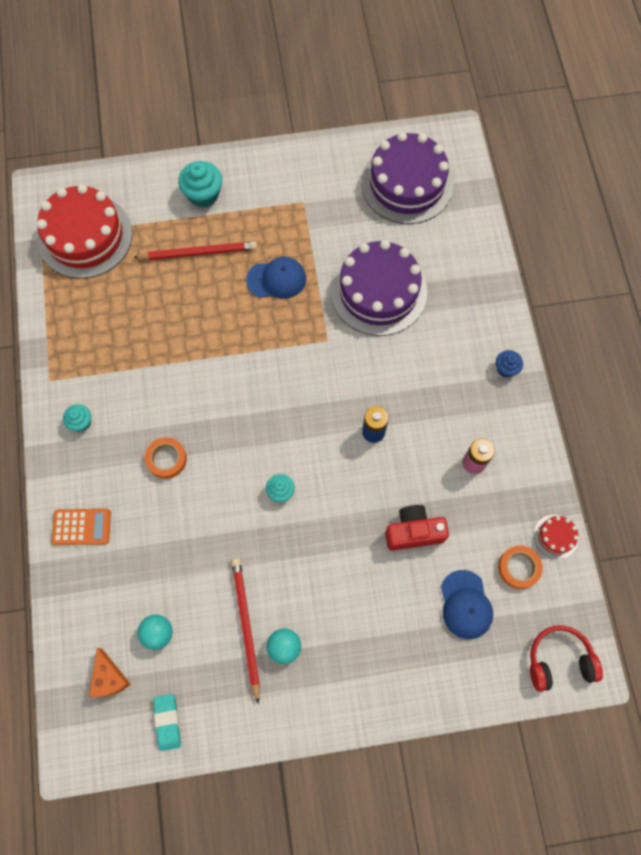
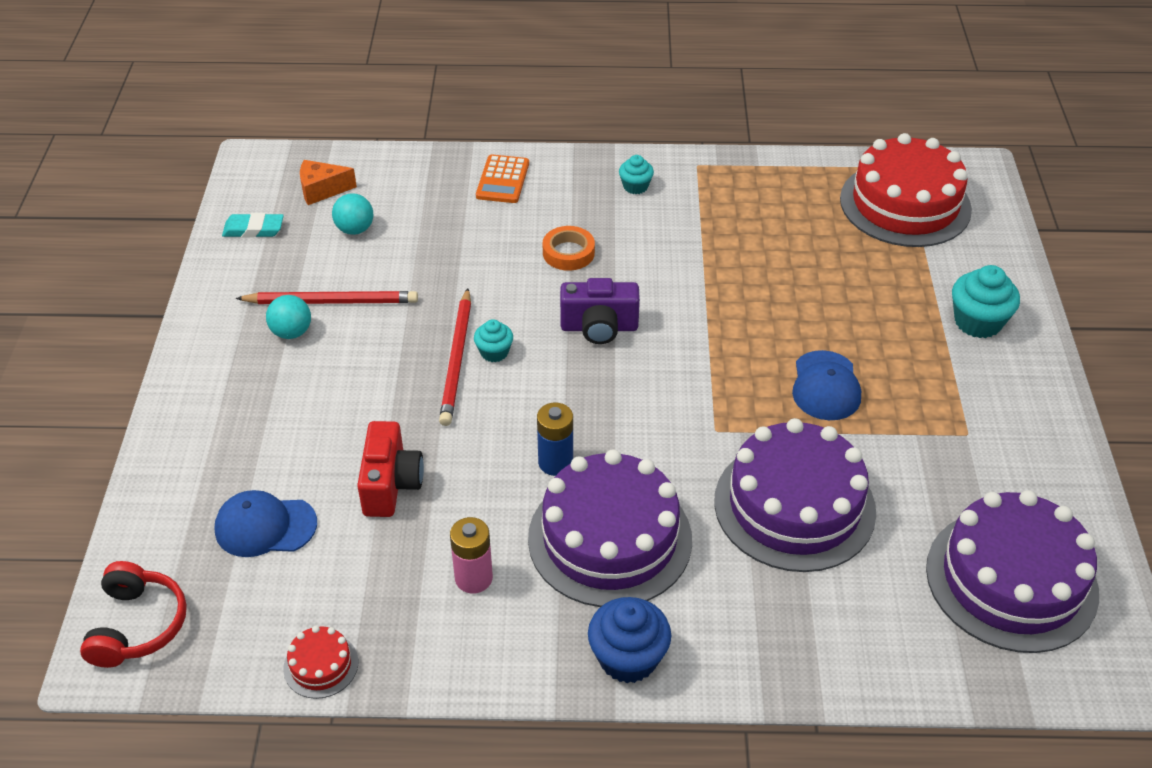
camera: 100 degrees right, 25 degrees down
(198, 252) = (876, 308): red pencil -> red pencil (457, 360)
(244, 424) = (599, 327): none -> purple camera
(426, 390) = (610, 538): none -> purple cake
(506, 368) = (628, 658): blue cupcake -> blue cupcake, size x1.71
(519, 568) = (291, 603): orange tape -> none

